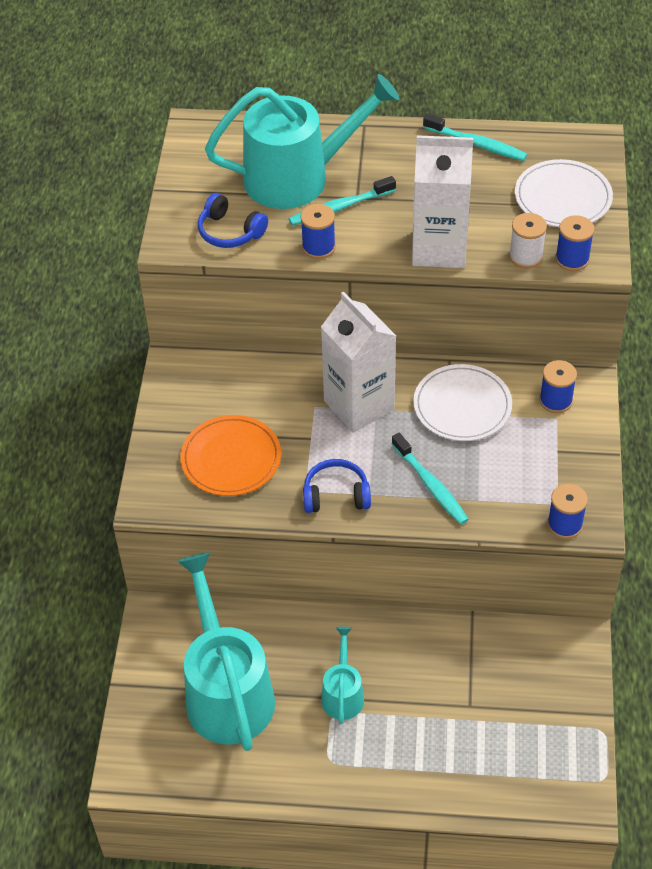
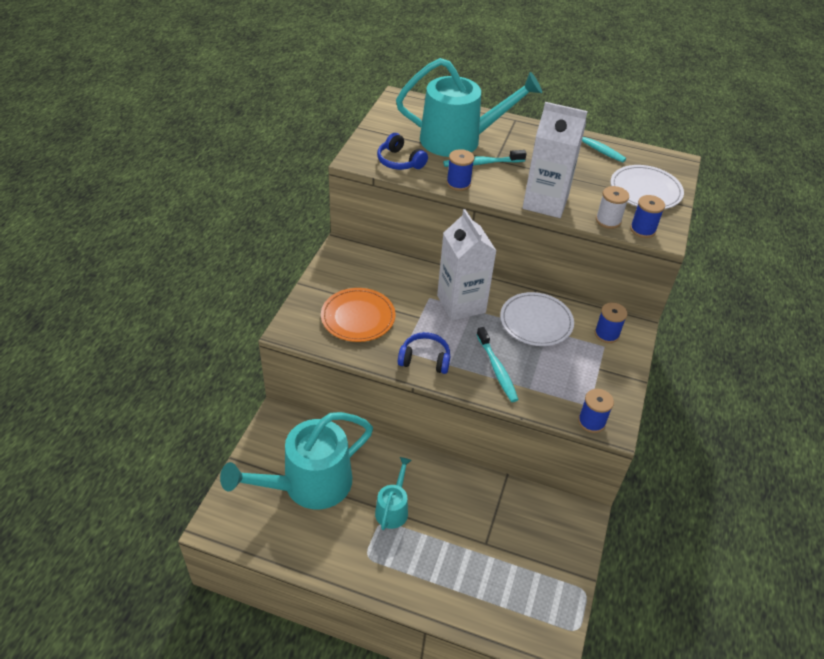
camera: 10 degrees right, 5 degrees down
(226, 691) = (309, 484): turquoise watering can -> turquoise watering can turned 120 degrees counterclockwise

